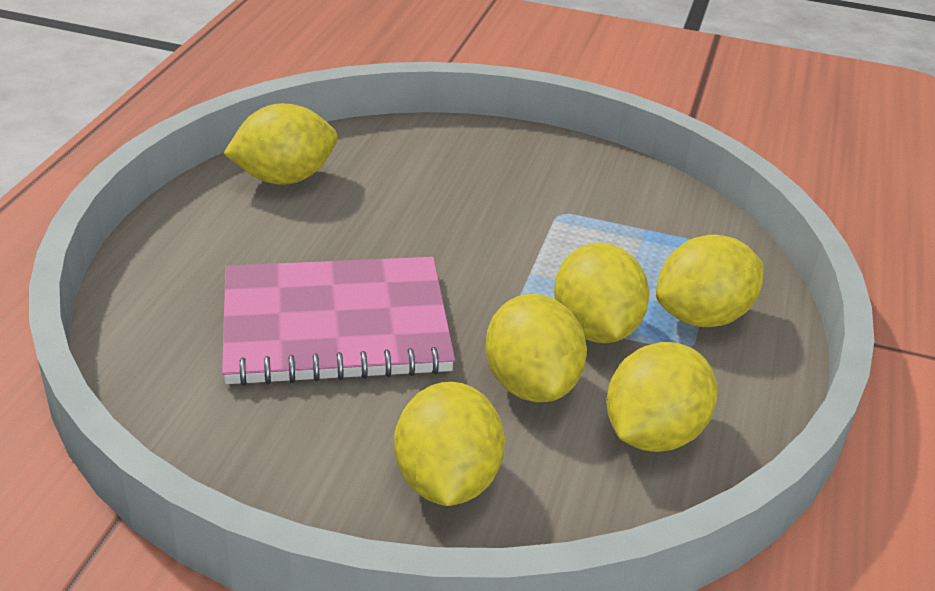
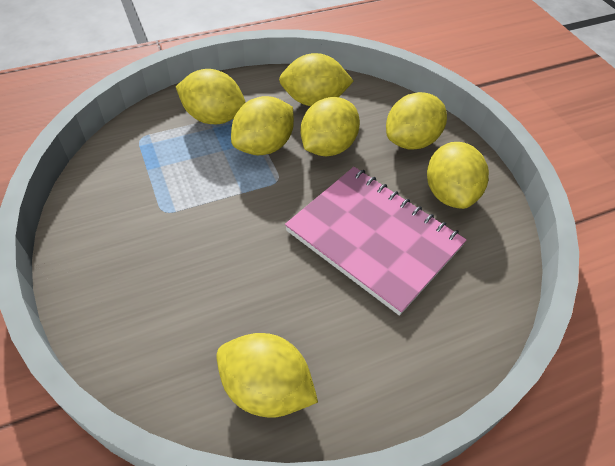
camera: 130 degrees left, 15 degrees up
(306, 441) = (449, 193): none -> yellow lemon

